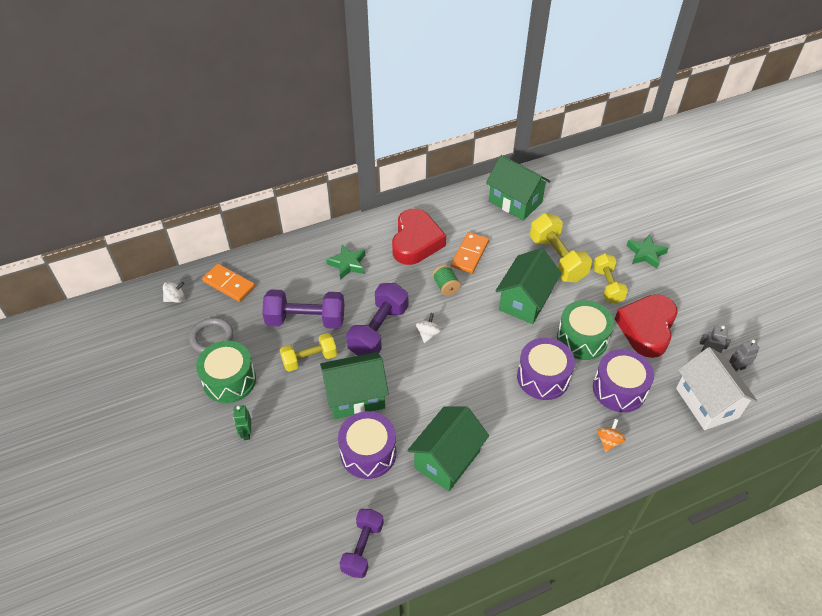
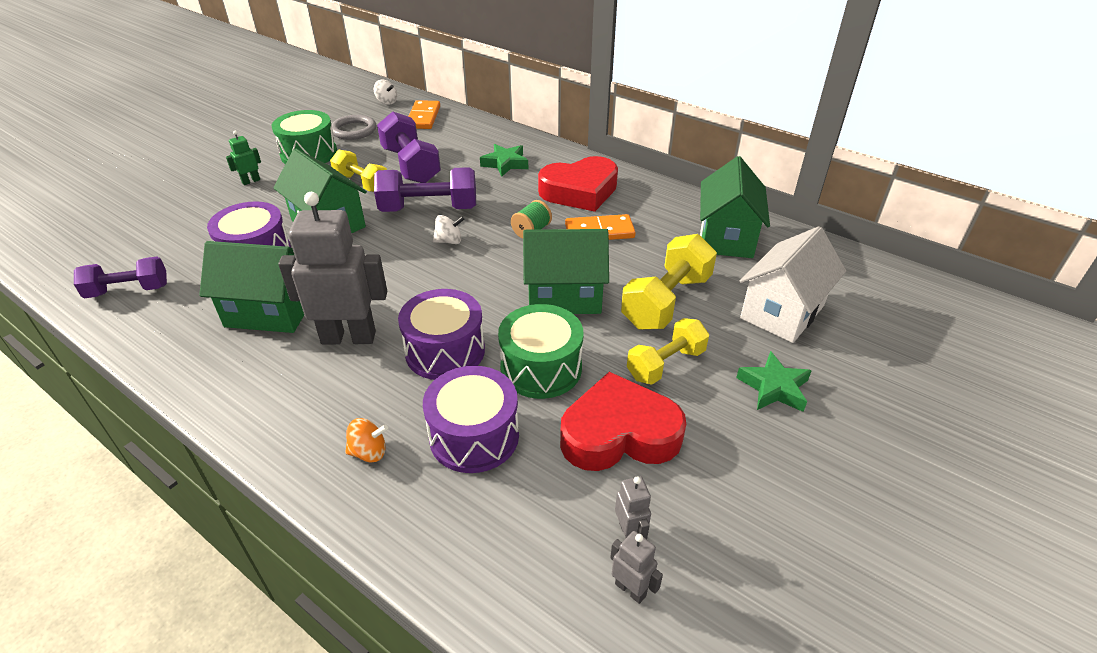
camera: 60 degrees right, 10 degrees down
(501, 422) = (349, 337): none -> grey robot
(707, 403) = (517, 562): white house -> white house (782, 312)

